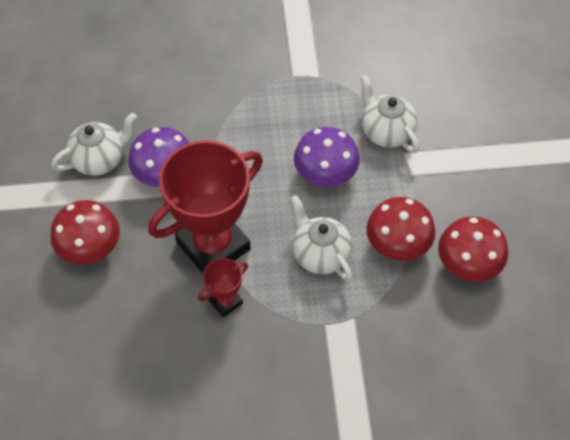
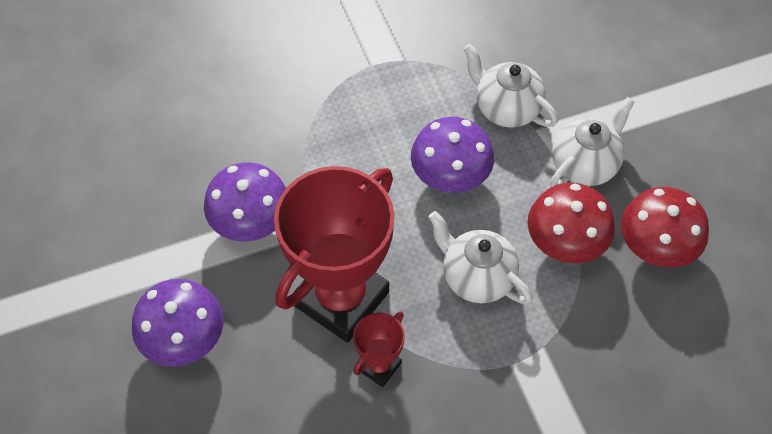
camera: 15 degrees left, 0 degrees up
(90, 247) = (184, 339): red mushroom -> purple mushroom
(99, 159) = (162, 222): white teapot -> white teapot (584, 165)

